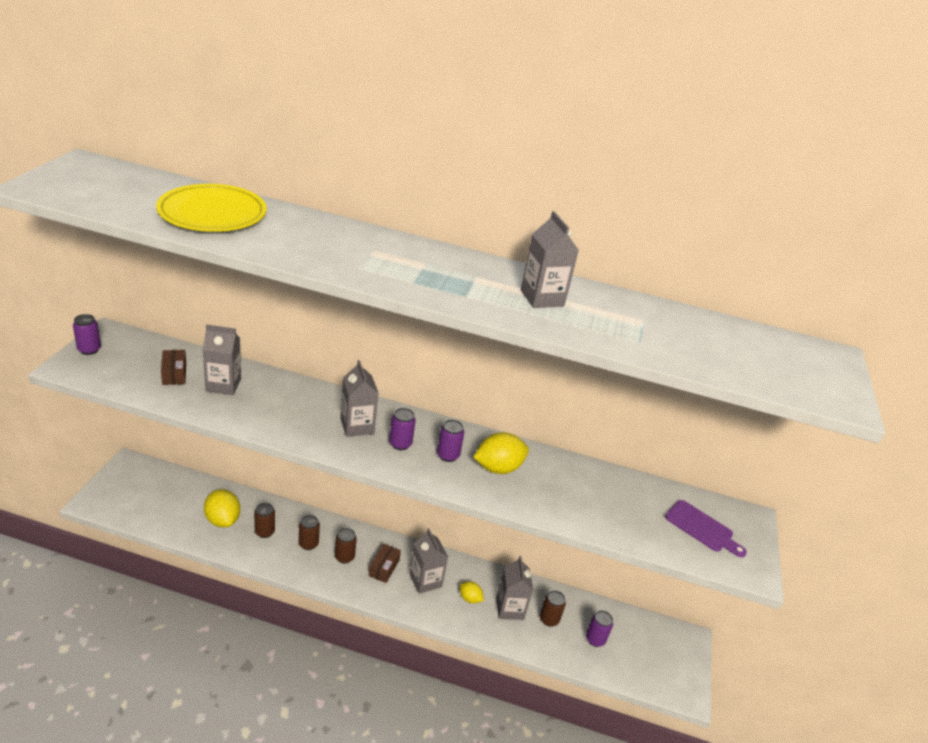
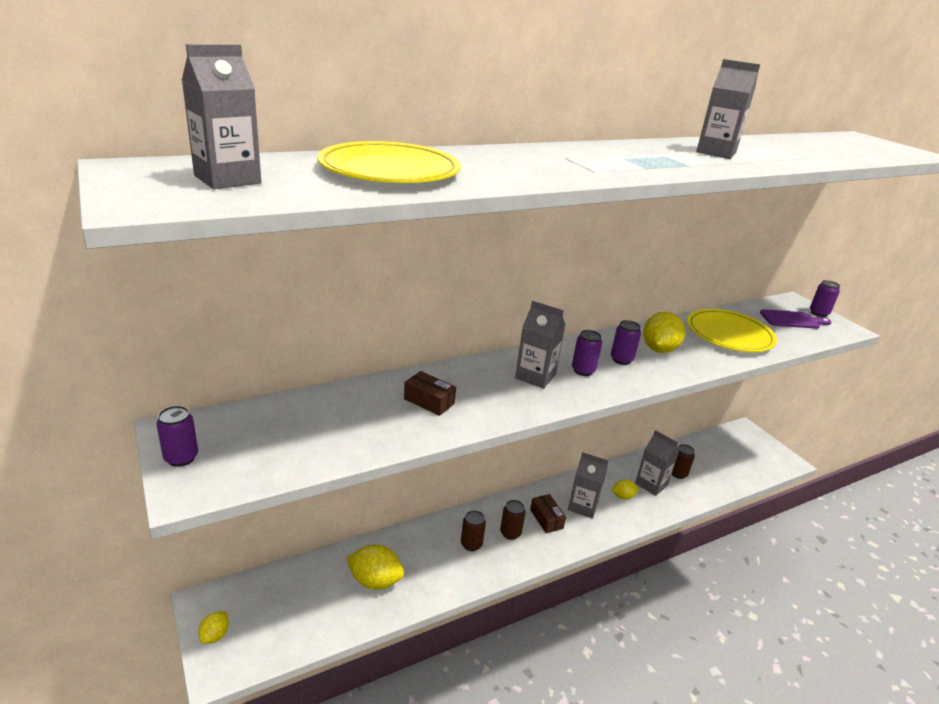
camera: 40 degrees left, 5 degrees down
(112, 484) = (215, 635): none -> yellow lemon
(174, 373) = (317, 426): brown box -> brown box (429, 401)
(223, 385) = (380, 408): grey carton -> grey carton (227, 179)
(264, 532) = (424, 562): brown can -> none
(595, 497) = (729, 334): none -> yellow plate
(595, 639) = (713, 466): purple can -> purple can (818, 313)

